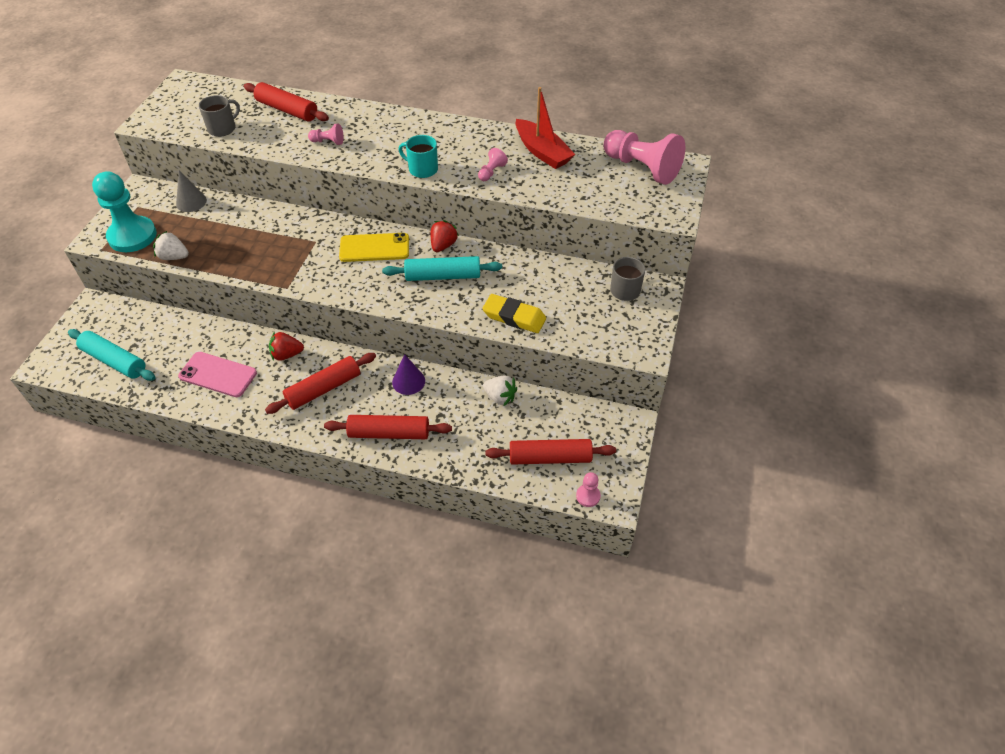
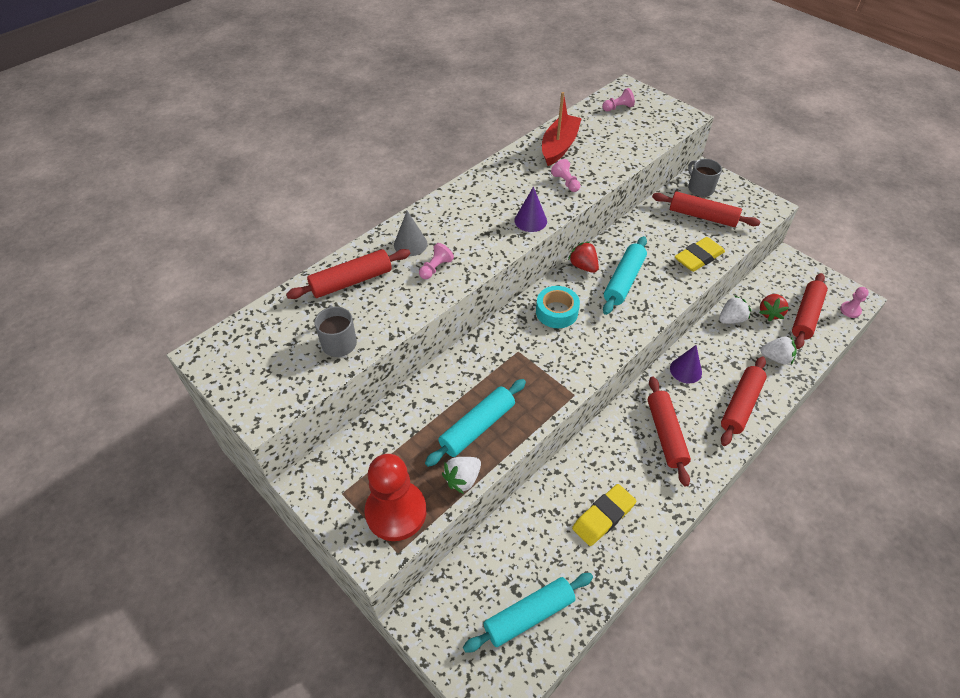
camera: 60 degrees left, 0 degrees up
(132, 236) = (396, 512): turquoise pawn -> red pawn
(191, 202) = (375, 437): grey cone -> grey cone (410, 244)
(218, 374) = (603, 517): pink phone -> yellow eraser
(225, 247) = (477, 427): none -> turquoise rolling pin
(286, 354) = (605, 449): red strawberry -> red strawberry (770, 313)
(374, 248) = (556, 312): yellow phone -> turquoise tape
(422, 169) = (530, 220): turquoise mug -> purple cone
(469, 446) = (776, 358): none -> white strawberry
(542, 152) = (559, 146): red boat -> red boat turned 60 degrees counterclockwise
(581, 303) = (702, 216): none -> red rolling pin
(642, 168) = (618, 108): pink pawn -> pink pawn, size x0.44

